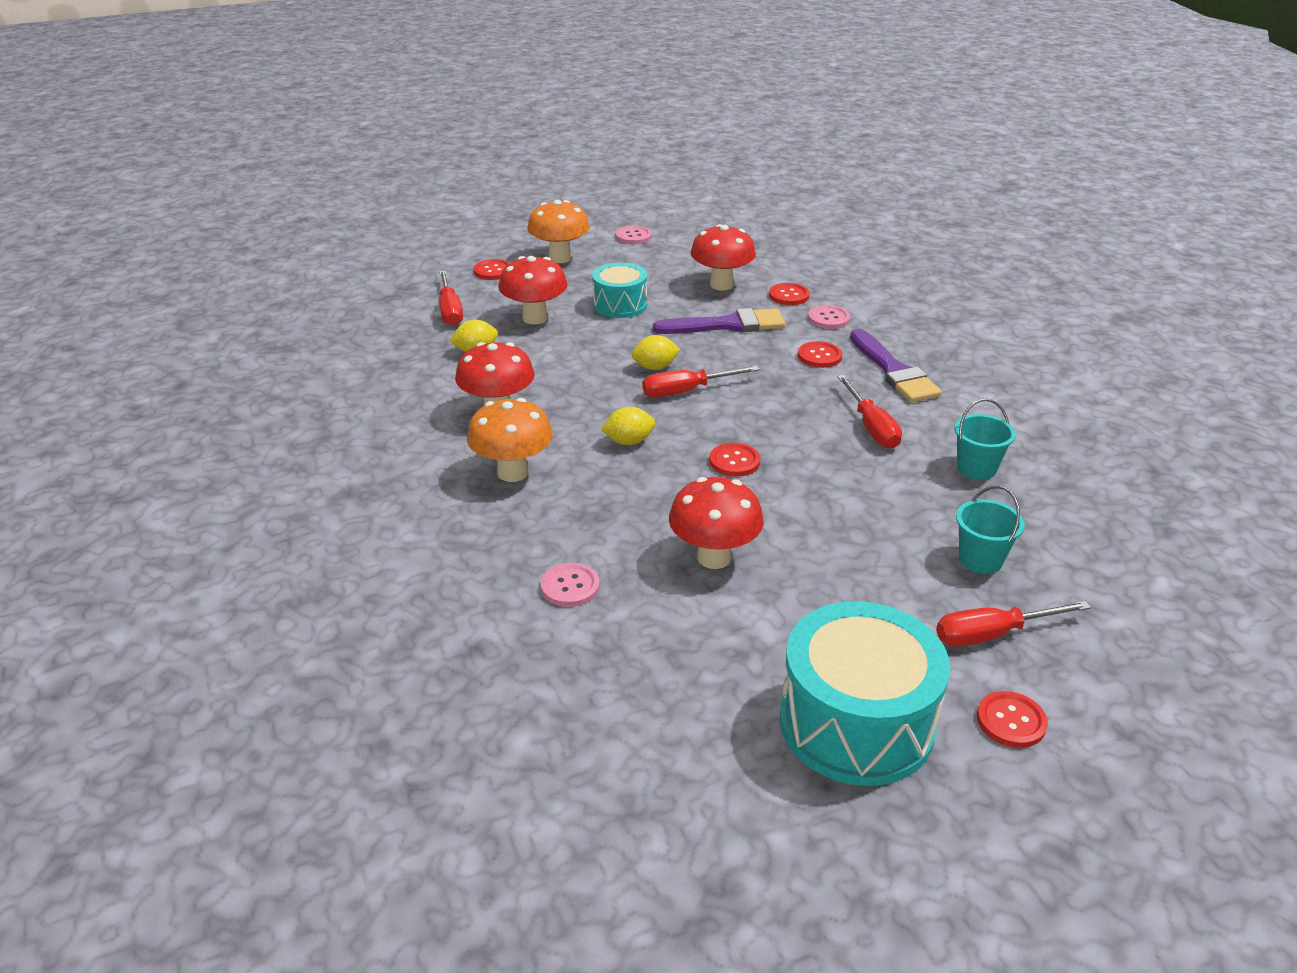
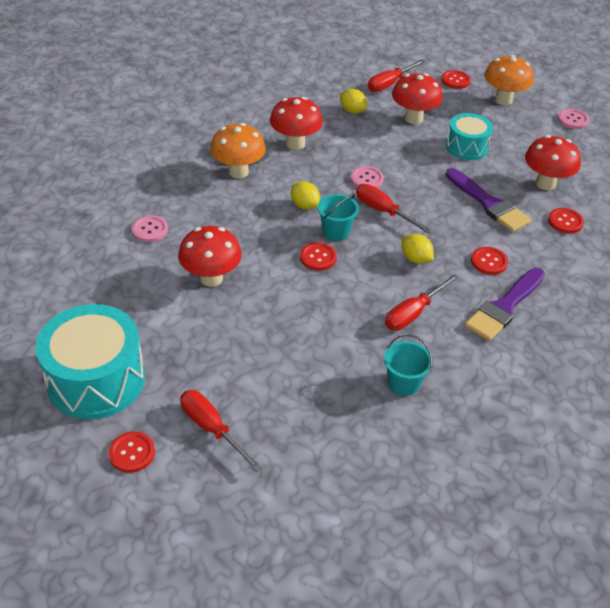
camera: 60 degrees right, 10 degrees up
(655, 367) = (400, 188): yellow lemon -> yellow lemon (415, 259)
(828, 319) = (551, 252): pink button -> pink button (366, 179)
(980, 559) = (290, 407): turquoise bucket -> turquoise bucket (336, 231)

